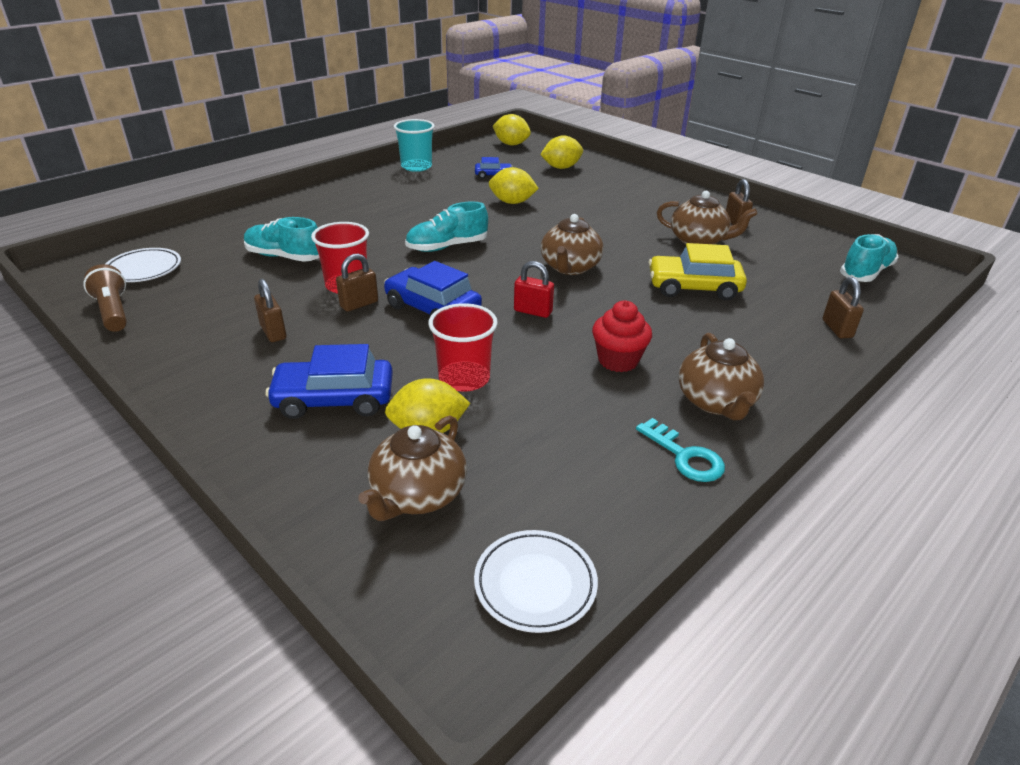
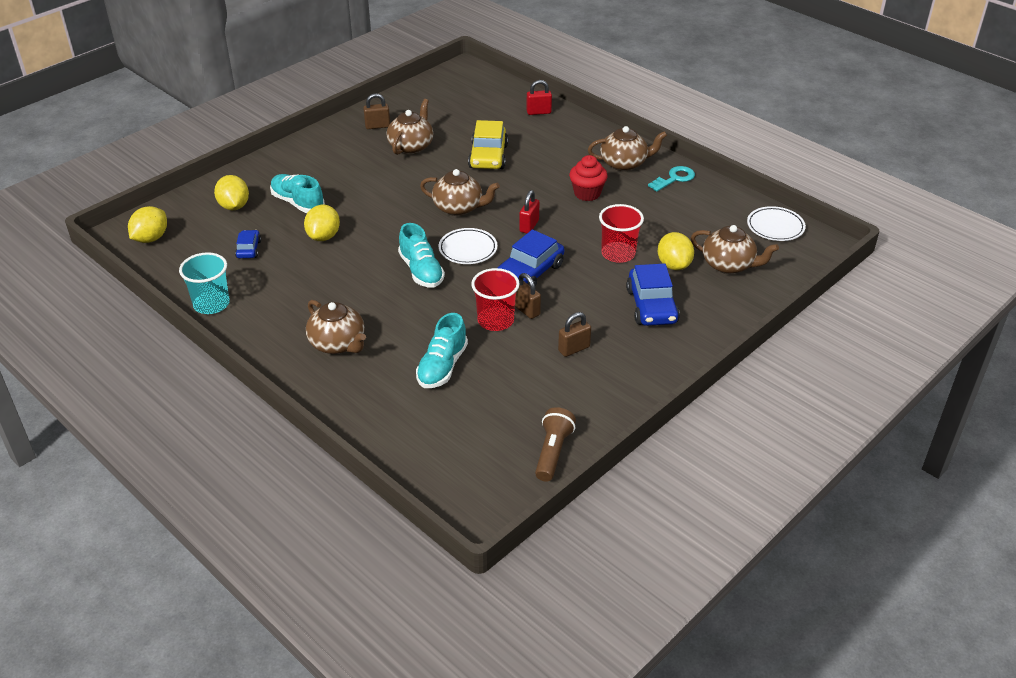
camera: 90 degrees left, 5 degrees up
(113, 312) = (553, 452): brown flashlight -> brown flashlight turned 135 degrees clockwise
(144, 269) = (471, 457): white plate -> white plate (468, 249)
(342, 212) = (338, 344): none -> brown teapot
(837, 329) = (538, 112): brown padlock -> red padlock
(866, 272) = (462, 88): turquoise shoe -> turquoise shoe (298, 203)

